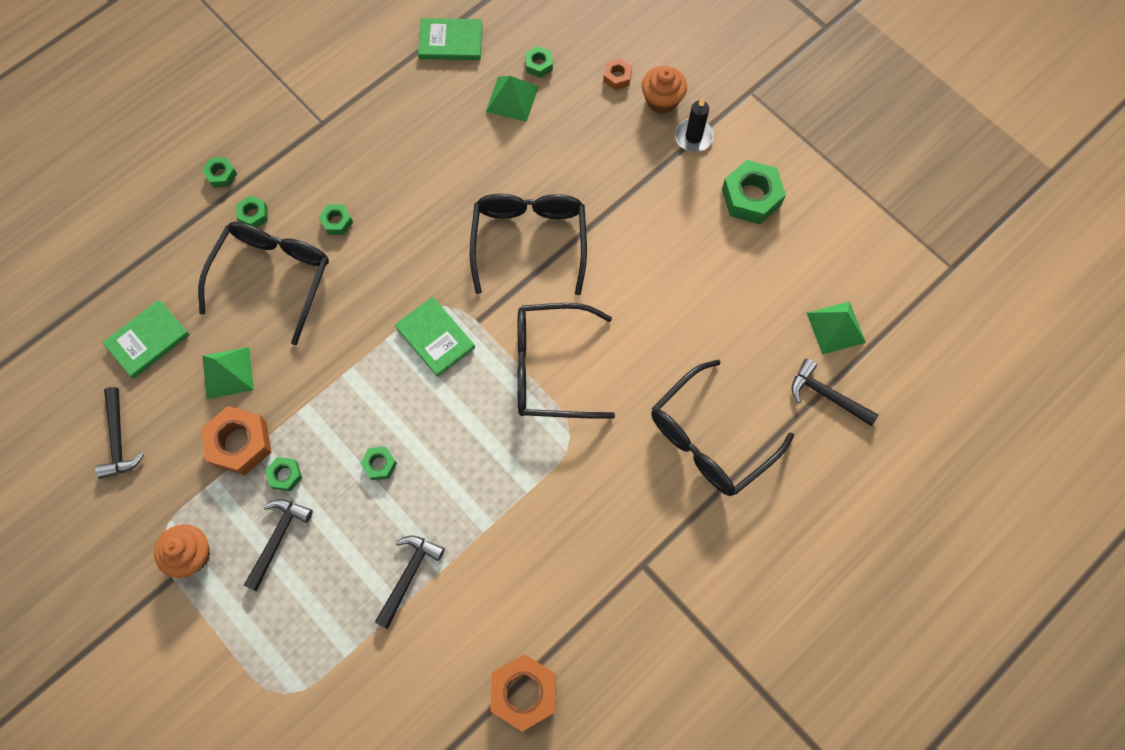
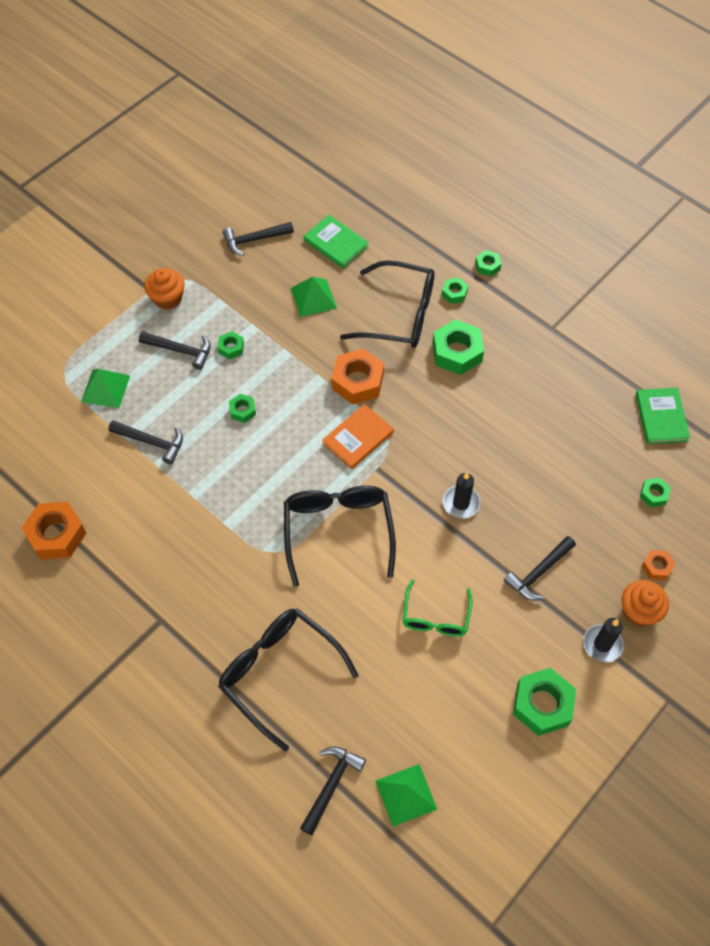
camera: 85 degrees right, 10 degrees down
(240, 443) = (255, 315): orange nut -> orange nut (357, 381)
(337, 222) = (457, 352): green nut -> green nut, size x1.94
(435, 337) = (358, 438): green book -> orange book
(512, 98) = (610, 475): green pyramid -> green pyramid (105, 388)
(529, 241) = (461, 503): black glasses -> black candle
(615, 180) = (539, 572): none -> black hammer
(656, 280) = (435, 616): none -> green glasses

